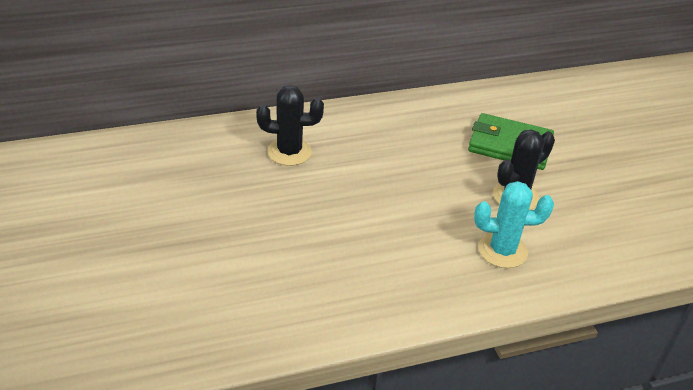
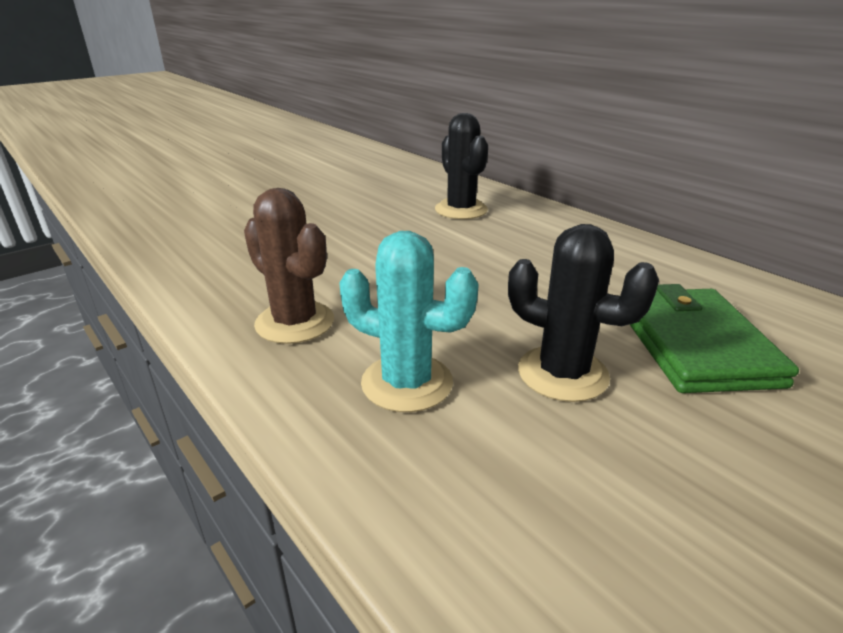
camera: 70 degrees right, 10 degrees down
(421, 279) = (295, 322): none -> brown cactus
(502, 250) = (407, 383): turquoise cactus -> turquoise cactus turned 45 degrees counterclockwise

